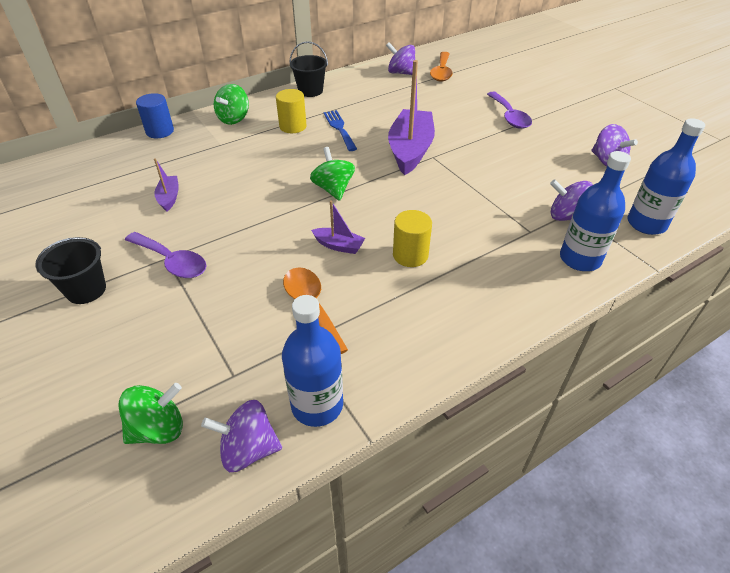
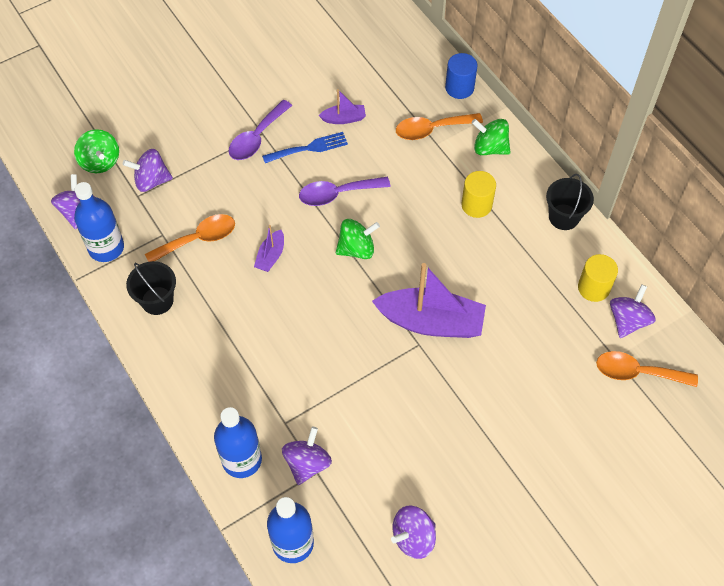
camera: 90 degrees right, 15 degrees up
(86, 290) = (228, 91): black bucket -> black bucket (157, 300)
(203, 146) = (431, 129): none -> orange spoon
(211, 361) = (151, 181): none -> purple spinning top
(339, 128) = (474, 251): blue fork -> blue fork (309, 148)
(410, 255) = (255, 313): yellow cylinder -> yellow cylinder (593, 288)
(509, 116) = (516, 442): purple spoon -> purple spoon (337, 194)

